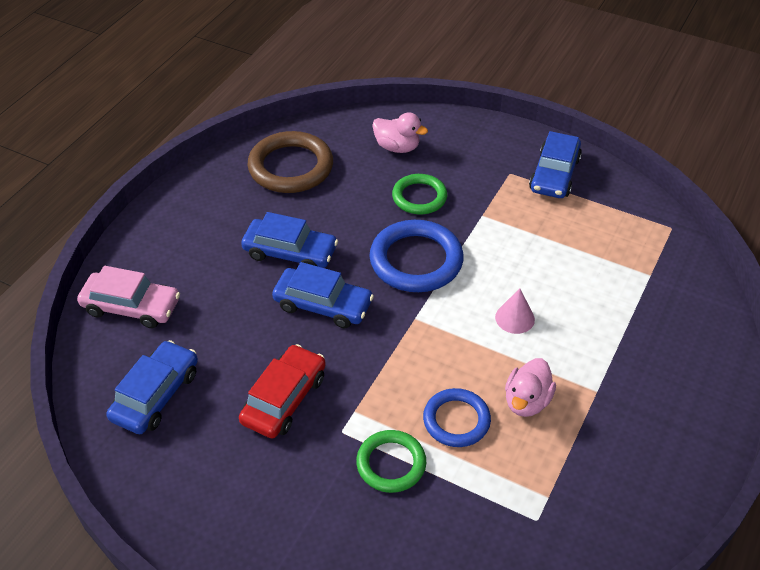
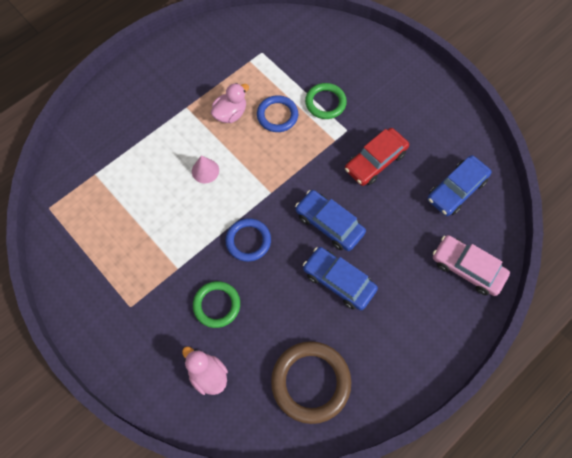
camera: 160 degrees left, 20 degrees up
(416, 260) = (248, 241): blue ring -> blue ring, size x0.63
(554, 174) = (96, 292): blue car -> none

